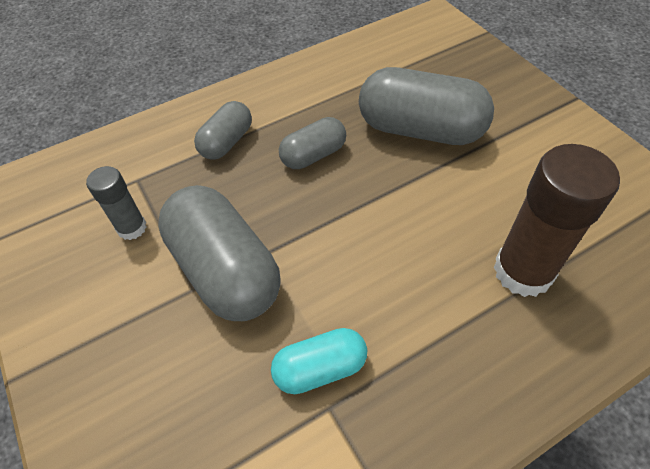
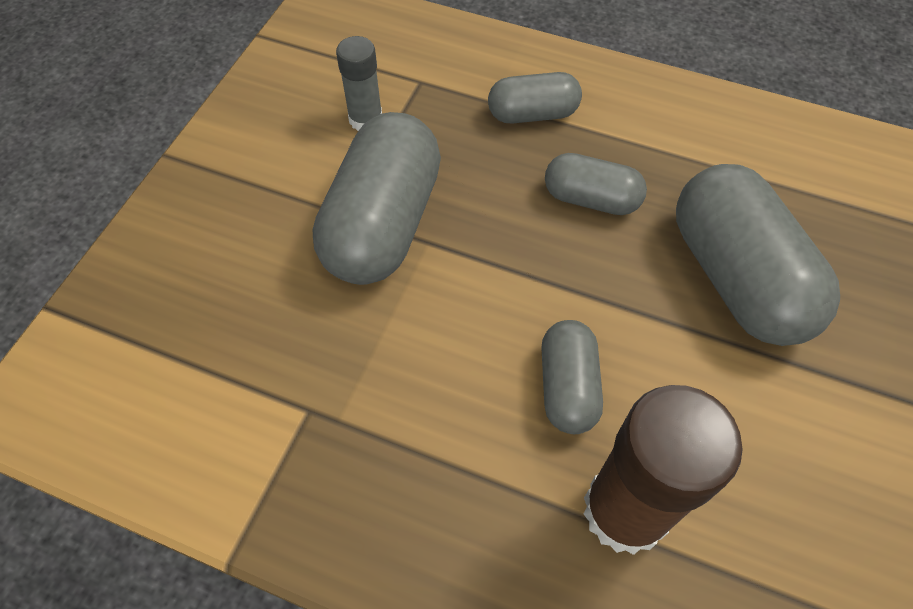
camera: 50 degrees right, 5 degrees up
(320, 368) = (342, 376): turquoise capsule -> none
(426, 247) = (567, 387): none -> grey capsule

